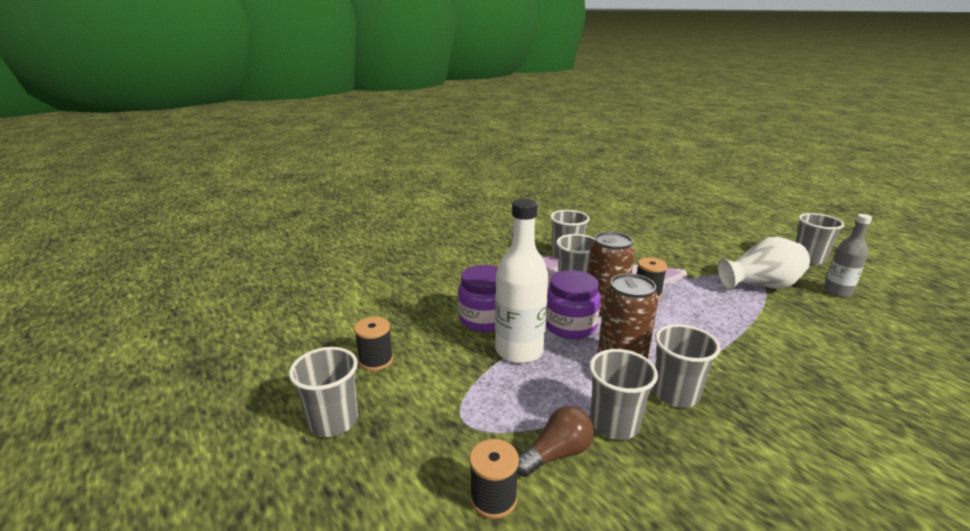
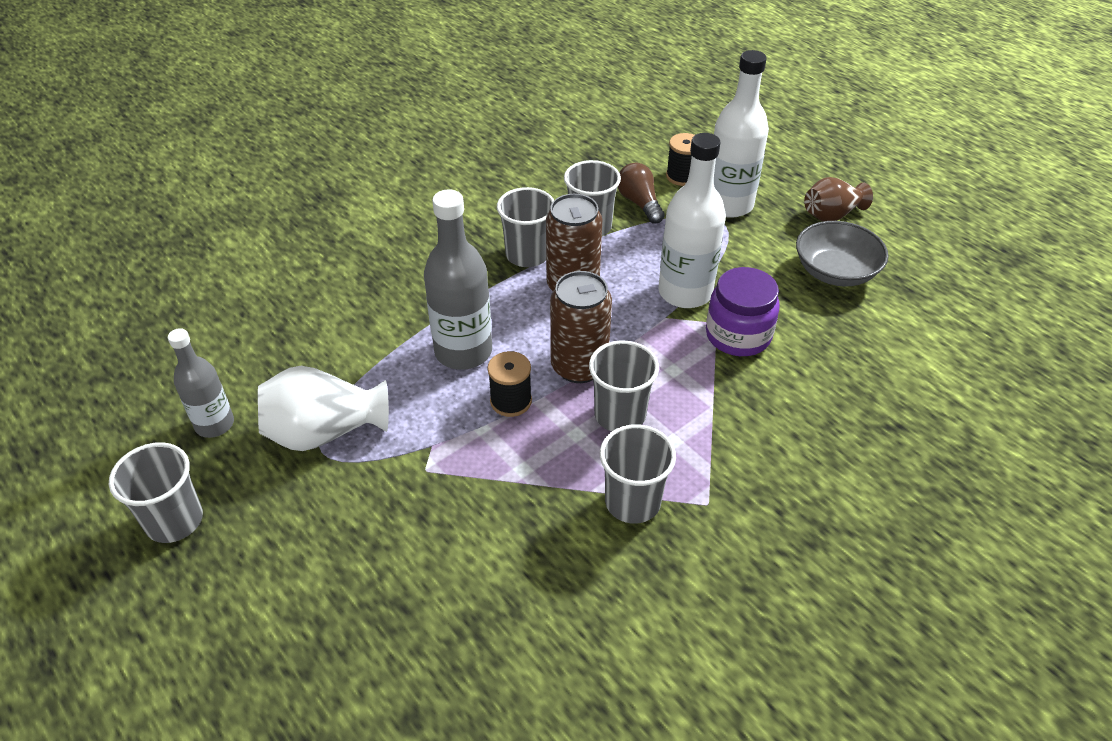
camera: 175 degrees right, 20 degrees up
(333, 421) = (831, 215): grey cup -> brown vase
(376, 360) = (835, 272): black spool -> grey bowl
(445, 444) = (728, 204): none -> white bottle
(556, 454) = (639, 203): brown light bulb -> brown light bulb turned 105 degrees clockwise
(570, 326) = (627, 331): purple jar -> none
(695, 320) = (463, 351): none -> grey bottle

